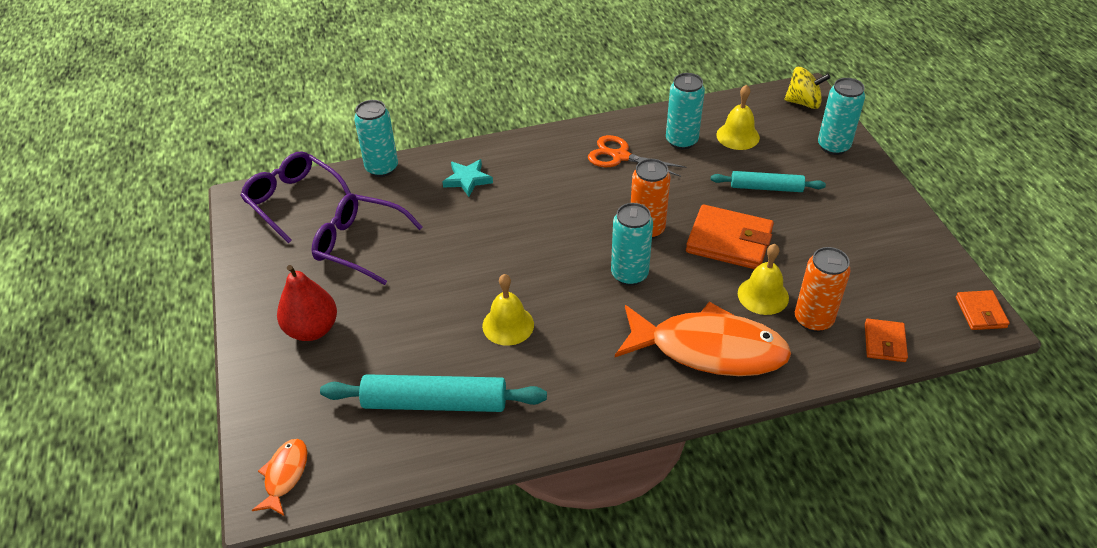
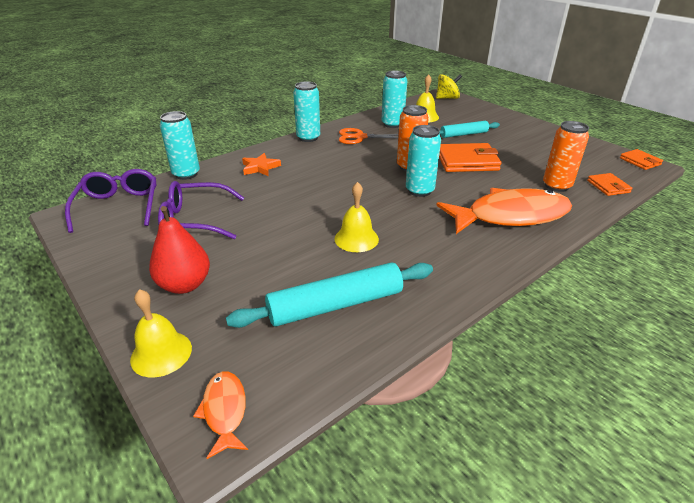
camera: 25 degrees left, 10 degrees down
(294, 201) = (118, 206): purple glasses -> purple glasses turned 60 degrees clockwise
(467, 180) = (260, 167): turquoise star -> orange star
(763, 295) = (514, 181): yellow bell -> yellow bell (161, 353)
(833, 146) = (482, 111): turquoise can -> turquoise can (308, 138)

